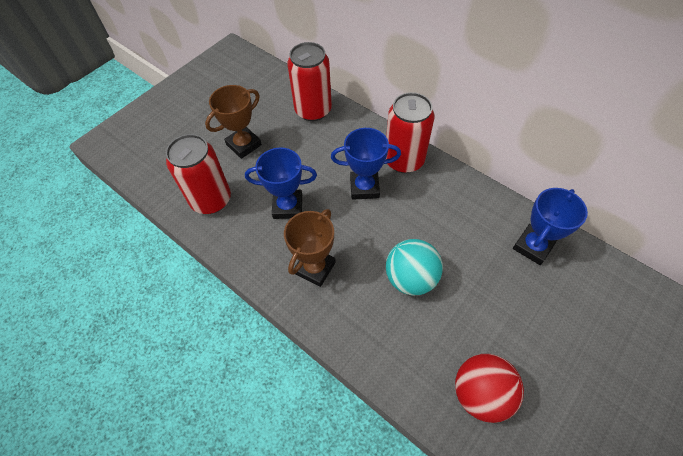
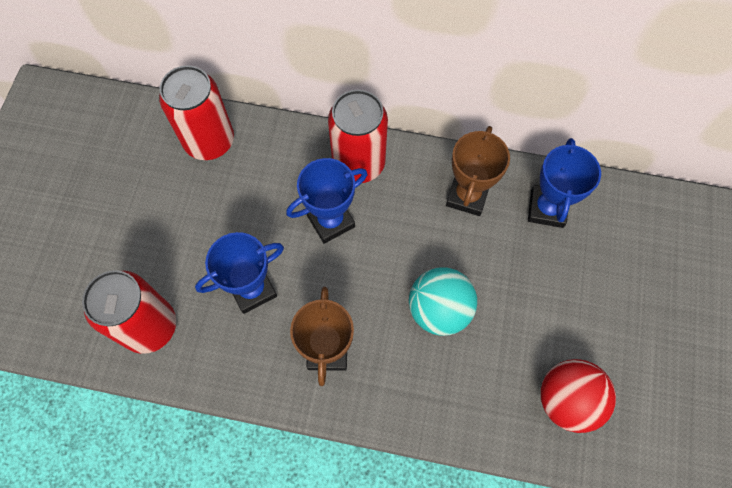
camera: 30 degrees left, 10 degrees up
(244, 145) = (146, 231): brown trophy -> brown trophy (467, 196)

